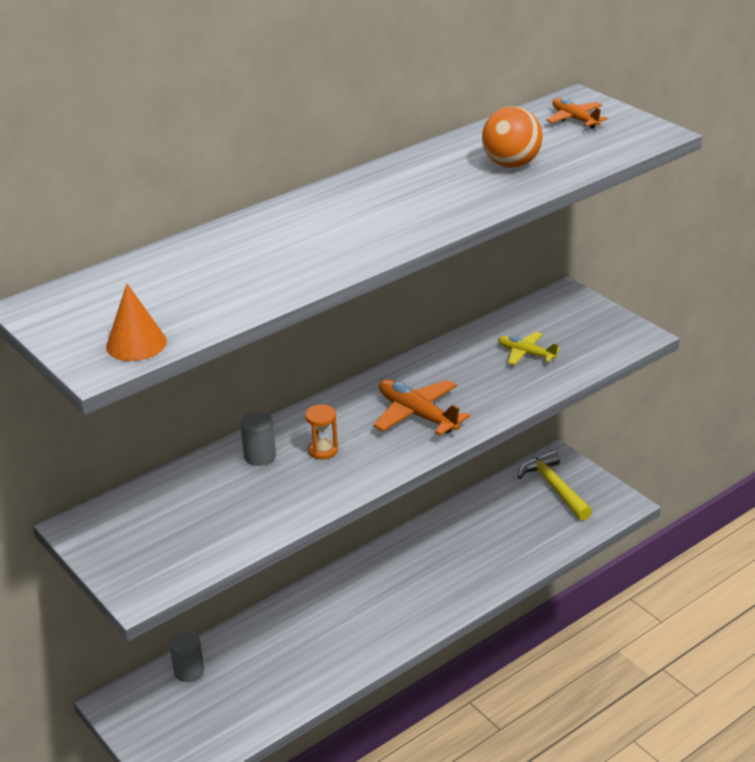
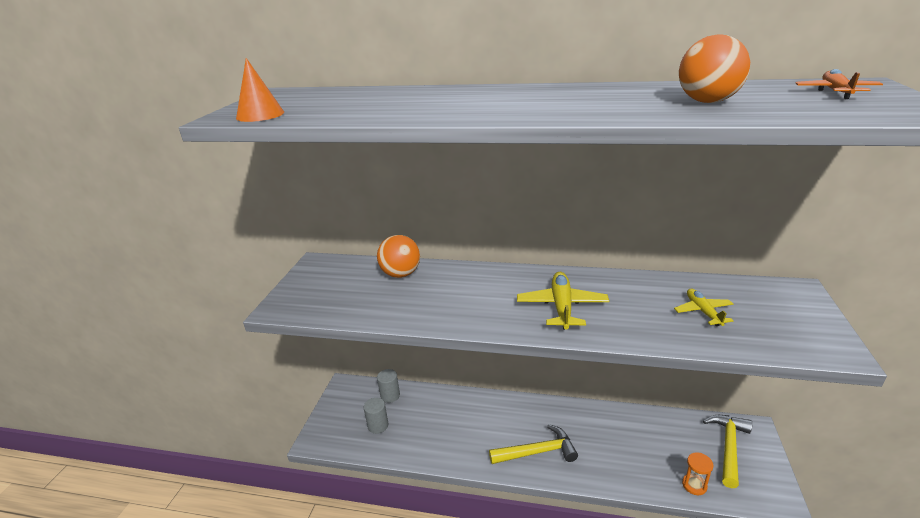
camera: 50 degrees right, 5 degrees down
(209, 478) = (401, 274): none -> orange ball
(260, 456) = (440, 278): grey cylinder -> grey cylinder (378, 425)
(323, 450) = (475, 294): orange hourglass -> orange hourglass (694, 485)
(413, 605) = (537, 452): none -> yellow hammer
(417, 415) = (562, 307): orange plane -> yellow plane

